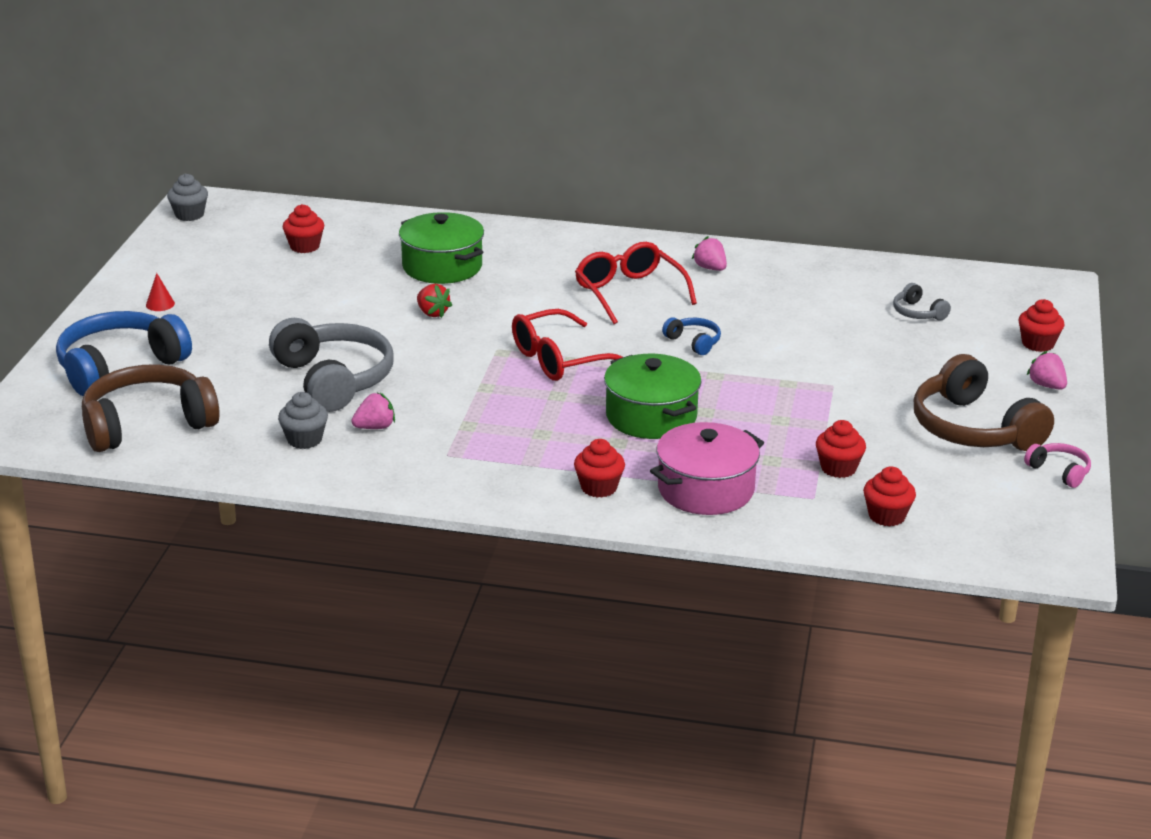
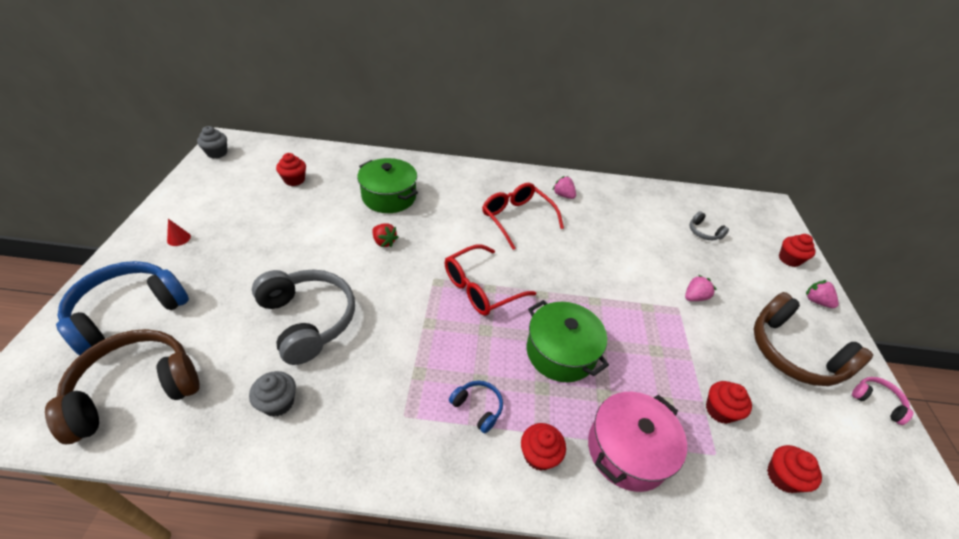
camera: 10 degrees left, 15 degrees up
(375, 427) = (341, 380): pink strawberry -> pink strawberry (694, 297)
(694, 342) = (571, 266): blue headphones -> blue headphones (478, 408)

